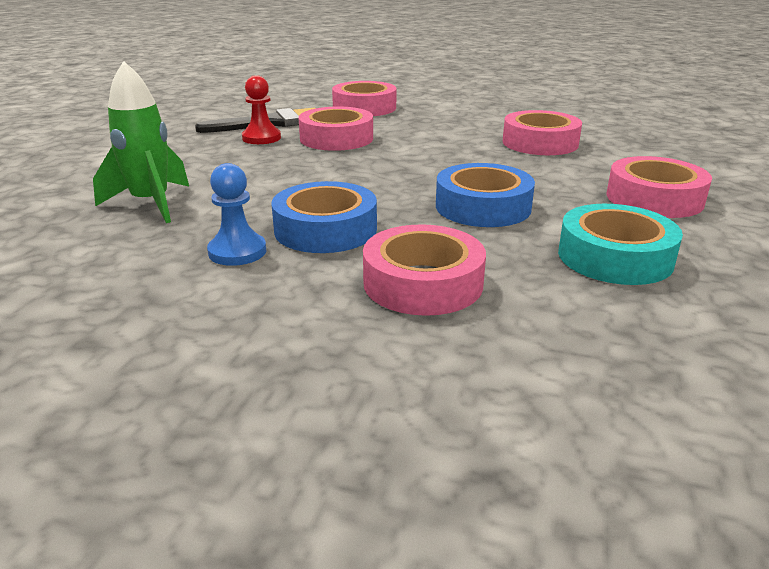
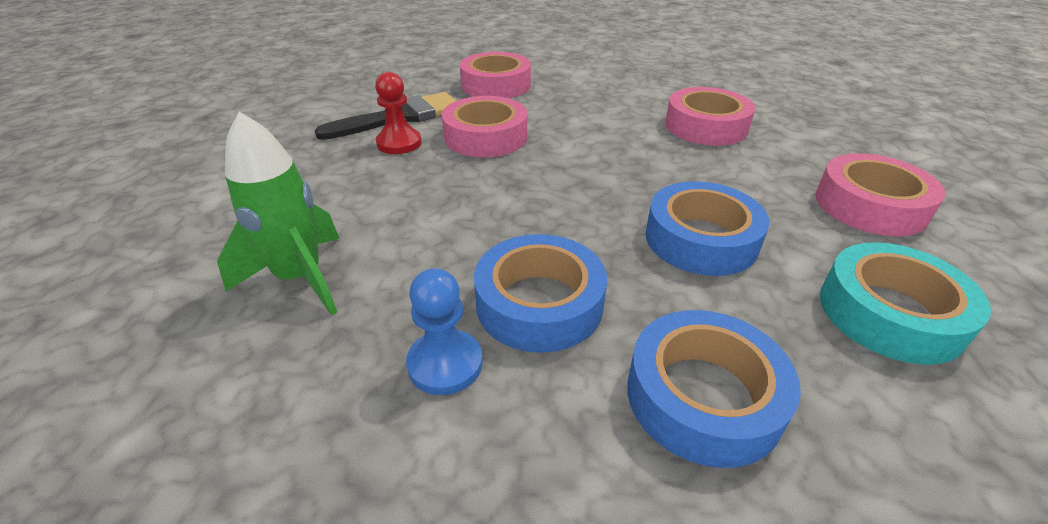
camera: 10 degrees left, 10 degrees up
(423, 283) = (703, 396): pink tape -> blue tape

